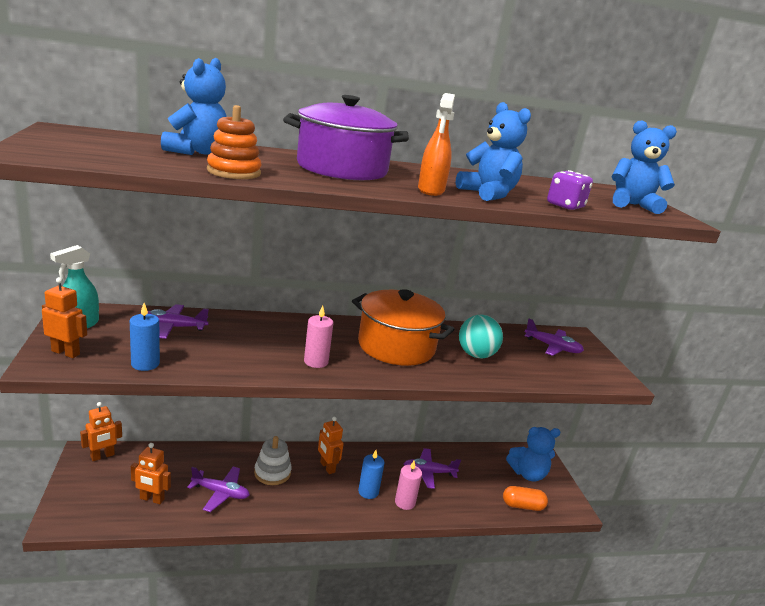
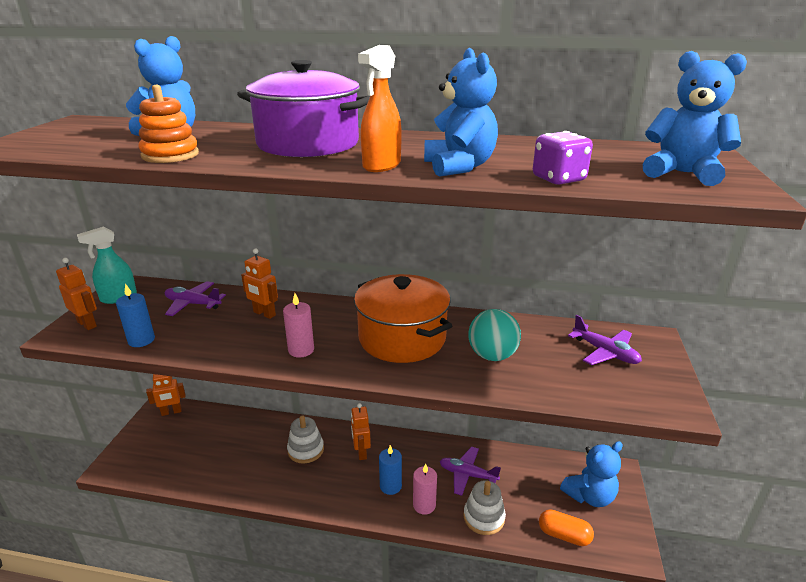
camera: 25 degrees right, 5 degrees up
(152, 499) = (189, 459): orange robot -> orange robot (264, 314)
(220, 493) = (249, 463): purple plane -> none
(457, 503) = (484, 517): none -> white stacking toy
(527, 474) = (589, 496): blue teddy bear -> blue teddy bear turned 45 degrees counterclockwise

